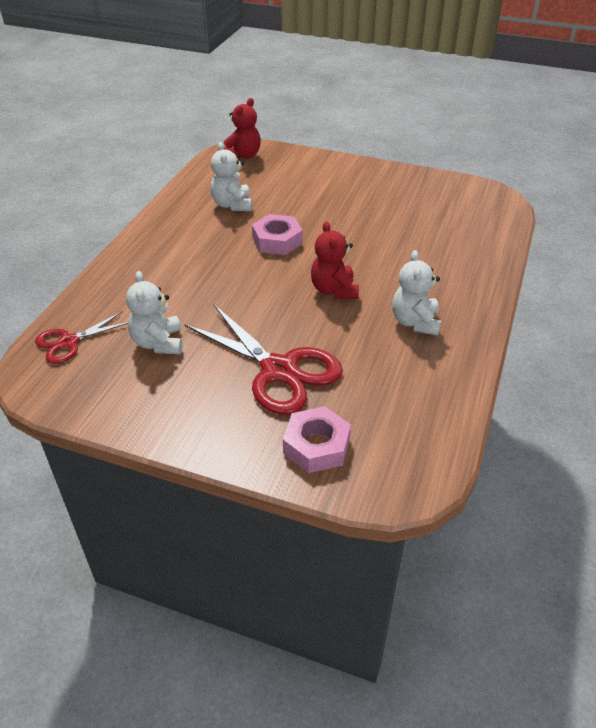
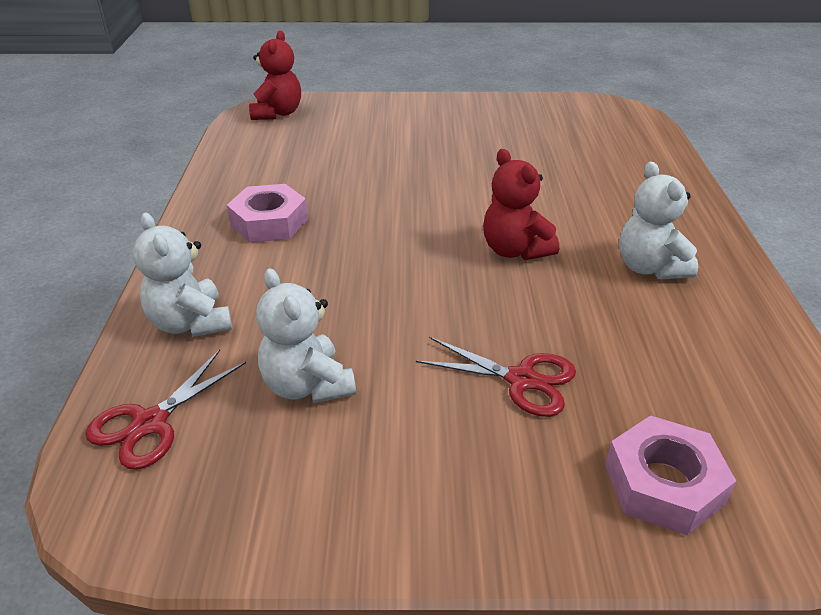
camera: 20 degrees left, 5 degrees down
(232, 205) = (301, 172): white teddy bear -> white teddy bear (190, 323)
(277, 241) = (393, 204): pink nut -> pink nut (269, 222)
(279, 370) = (521, 380): red scissors -> red scissors, size x0.56

